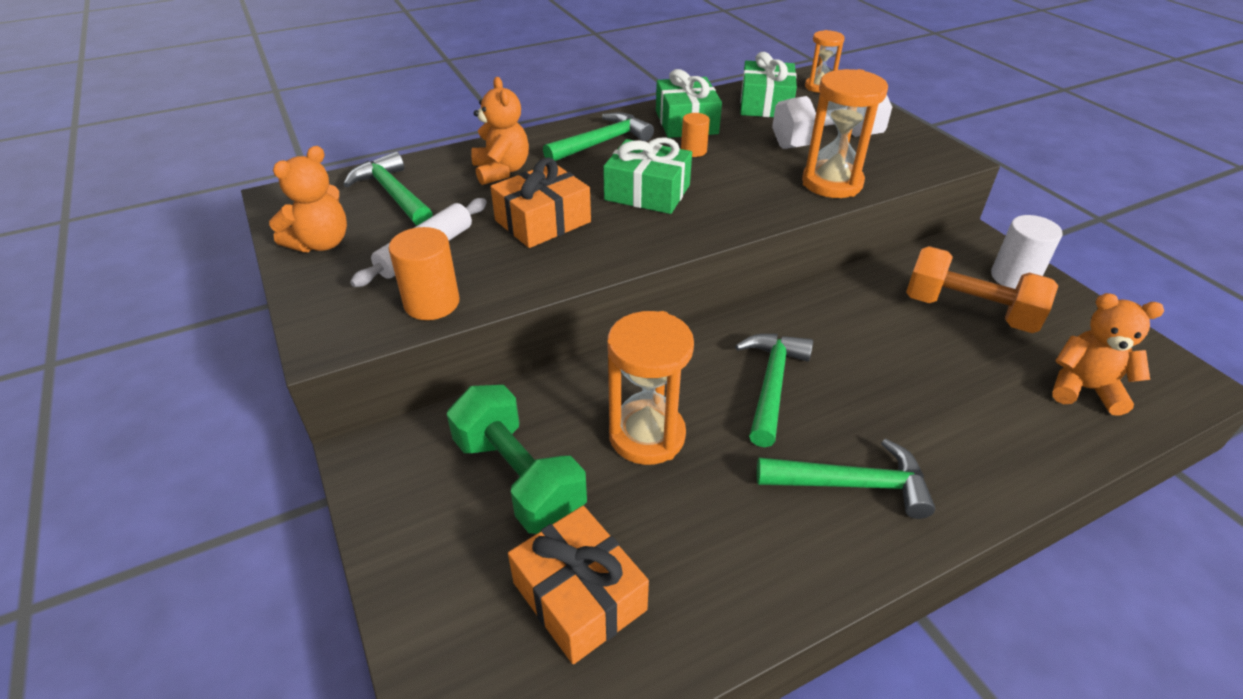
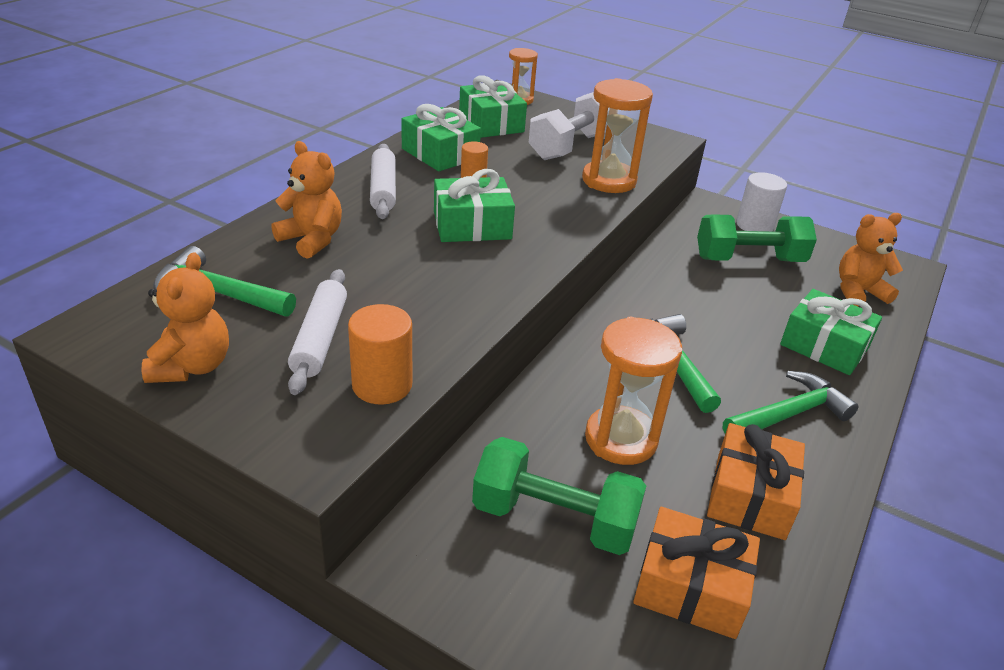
camera: 35 degrees left, 5 degrees down
(542, 221) = (405, 277): orange gift -> orange gift (750, 496)
(602, 143) = (383, 189): green hammer -> white rolling pin
(968, 311) = (749, 259): orange dumbbell -> green dumbbell
(972, 431) = (824, 346): none -> green gift

